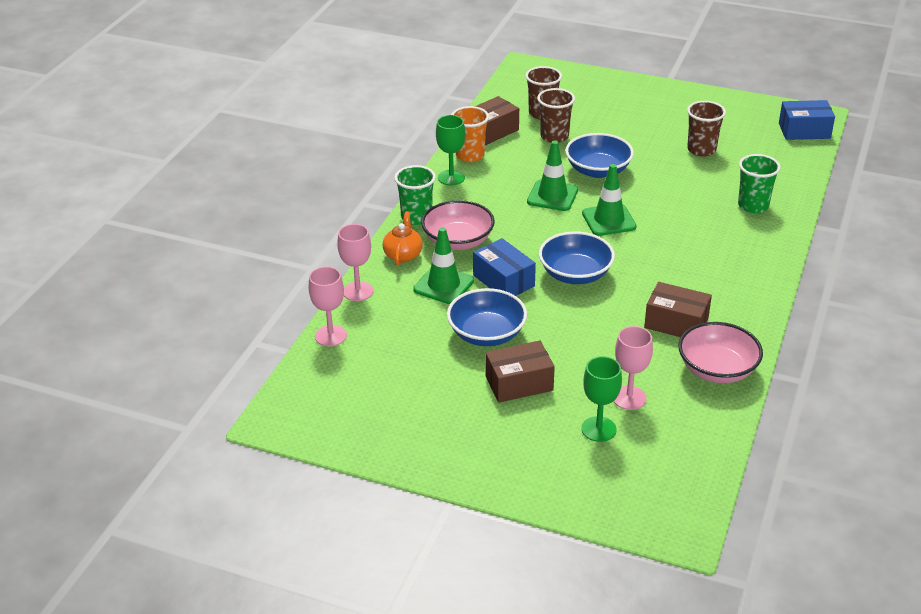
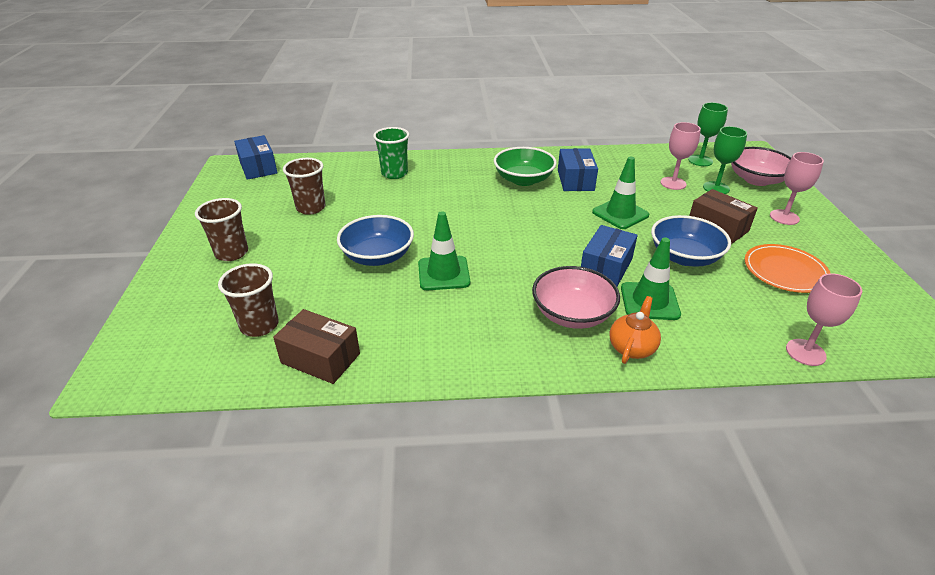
camera: 115 degrees left, 0 degrees up
(358, 291) = (724, 359): pink goblet -> pink goblet (784, 217)
(403, 255) = (632, 347): orange teapot -> orange teapot turned 135 degrees clockwise
(416, 217) = (555, 362): green cup -> none
(422, 387) = (785, 271): none -> orange plate
(451, 177) = (452, 360): green goblet -> green goblet (700, 160)
(470, 155) = (391, 360): orange cup -> none
(554, 136) = (316, 301): brown cup -> brown cup (232, 253)
(575, 274) = (559, 232): blue bowl -> none
(609, 220) = (463, 233): green traffic cone -> green traffic cone (620, 214)
(676, 323) = (575, 180): brown box -> blue box
(696, 286) = (523, 180): none -> green bowl
(717, 369) = (607, 160): pink bowl -> pink bowl (756, 180)

